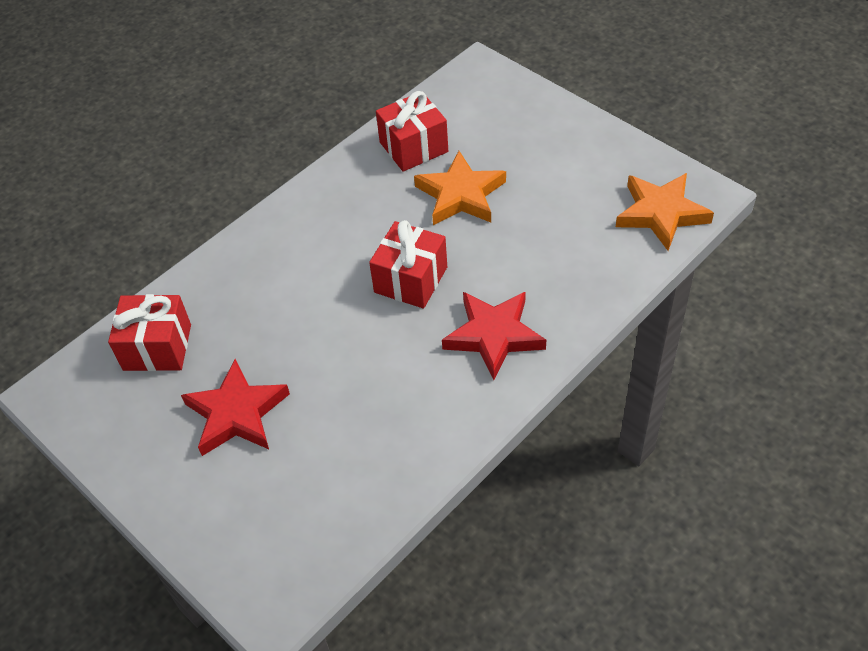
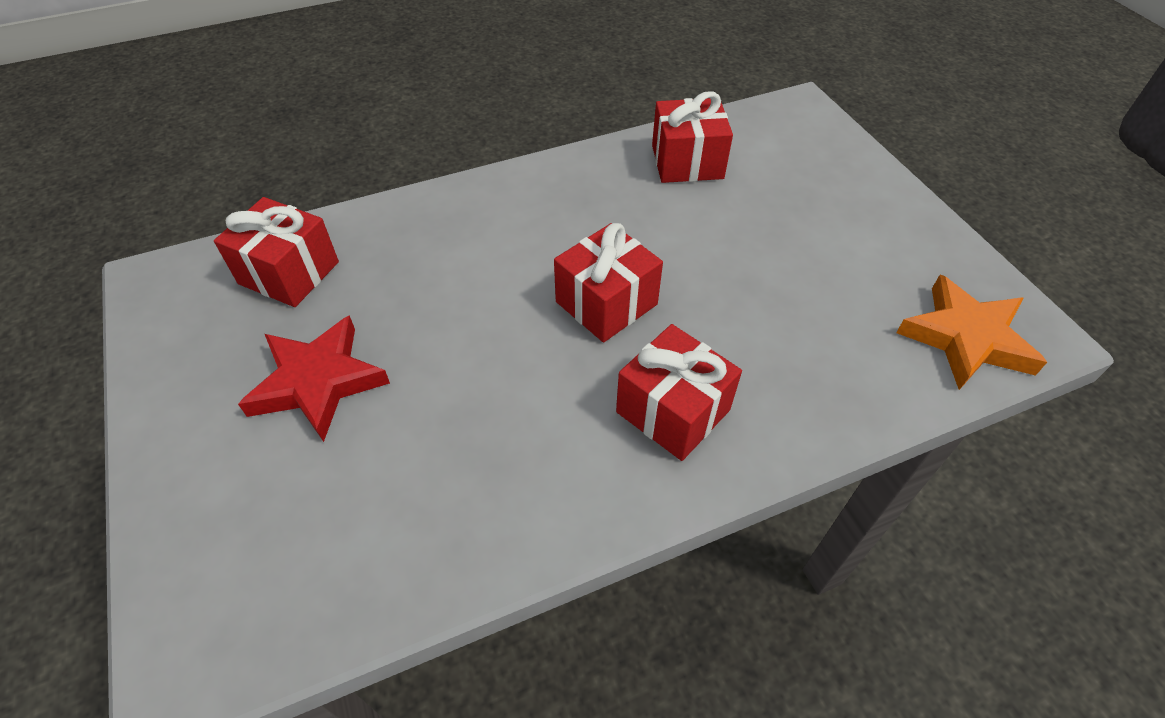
camera: 20 degrees right, 0 degrees up
(460, 195) = (715, 229): orange star -> none
(493, 336) = (673, 411): red star -> red gift

